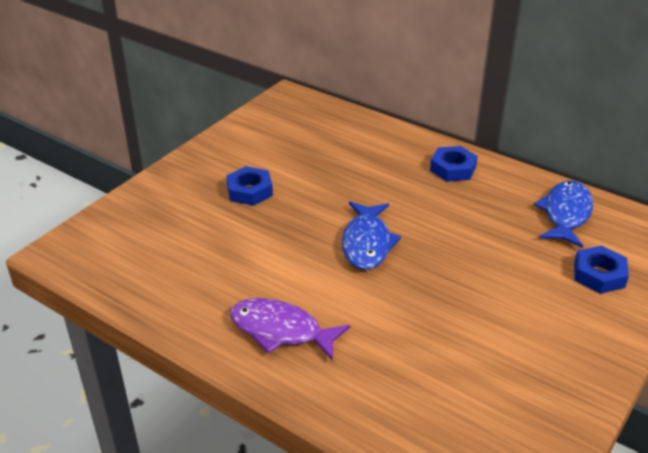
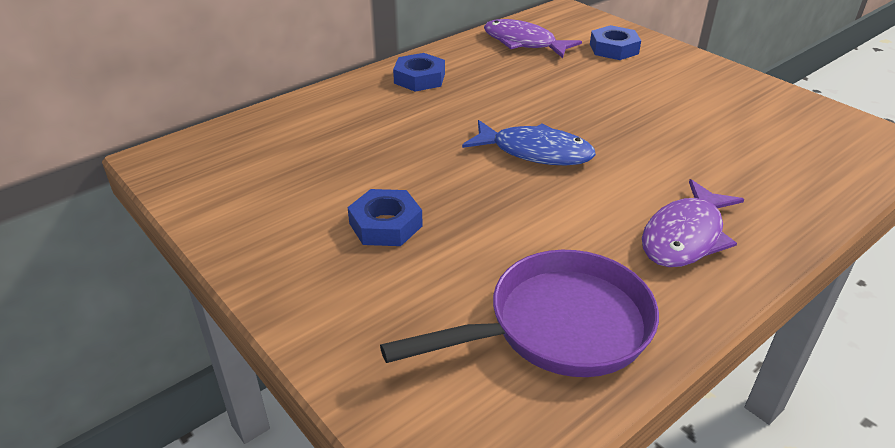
camera: 75 degrees left, 0 degrees up
(169, 274) = (557, 327): none -> purple pan
(565, 214) = (523, 43): blue fish -> purple fish

